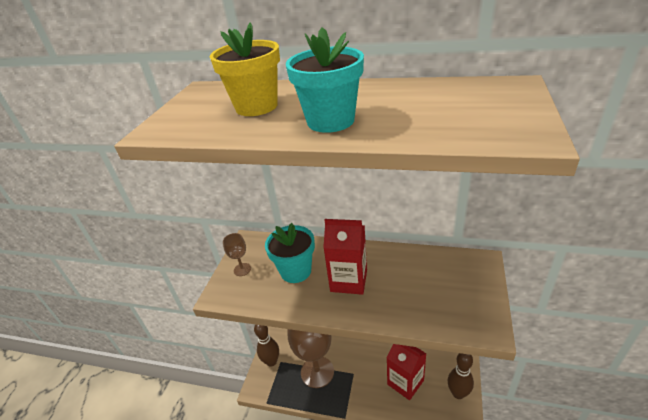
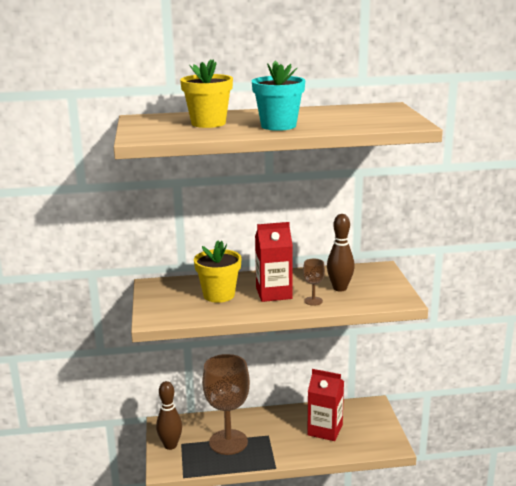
camera: 25 degrees left, 15 degrees down
(242, 269) = (163, 302): brown goblet -> brown goblet (313, 301)
(295, 271) = (219, 295): turquoise flower pot -> yellow flower pot
(458, 393) = (378, 426): brown bowling pin -> brown bowling pin (340, 288)

